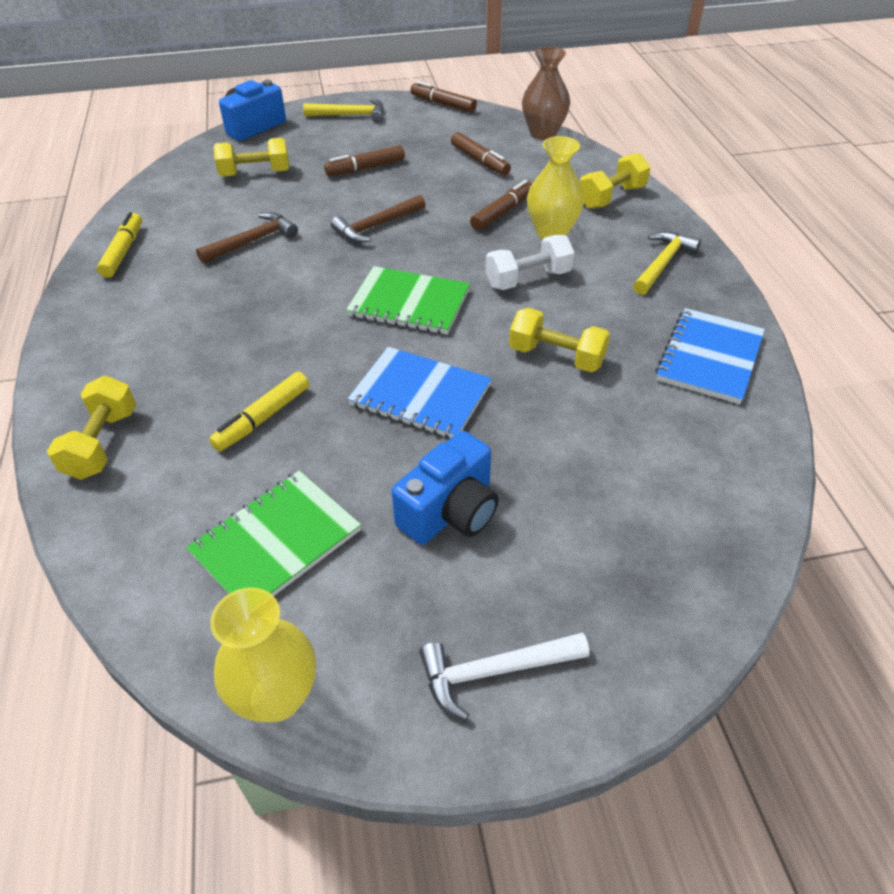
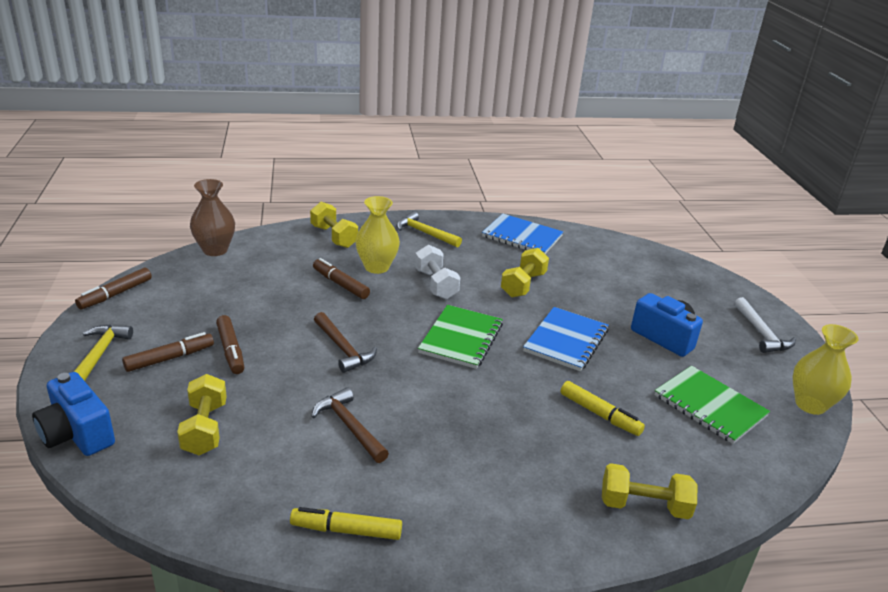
camera: 90 degrees left, 15 degrees down
(480, 161) = (248, 285): brown marker -> brown marker (169, 358)

